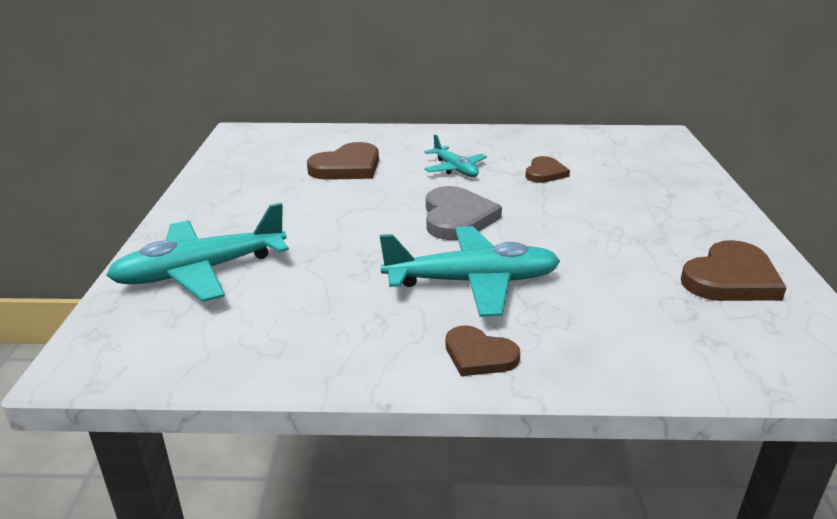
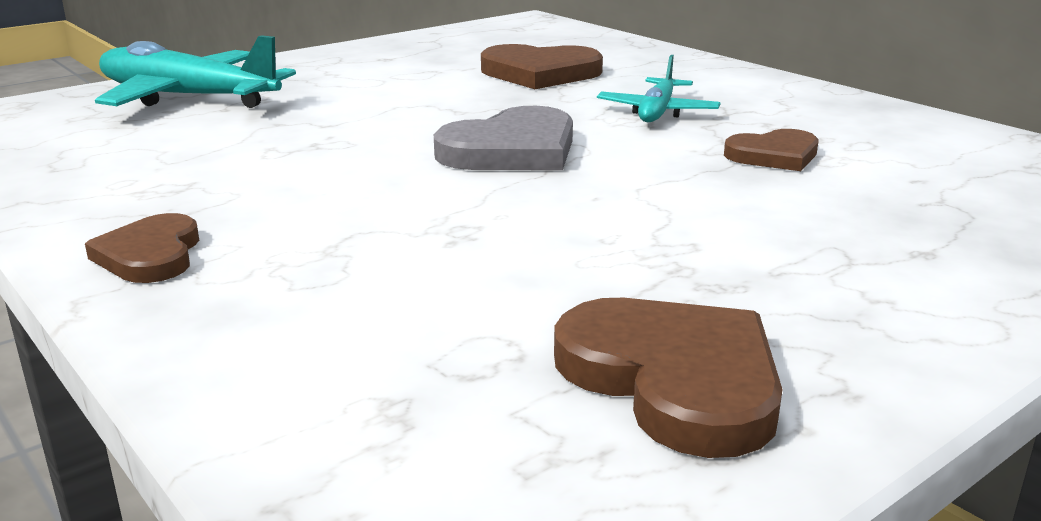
camera: 50 degrees right, 5 degrees down
(472, 282) = (341, 203): turquoise plane -> none
(730, 278) = (673, 379): brown heart -> brown heart turned 135 degrees counterclockwise

